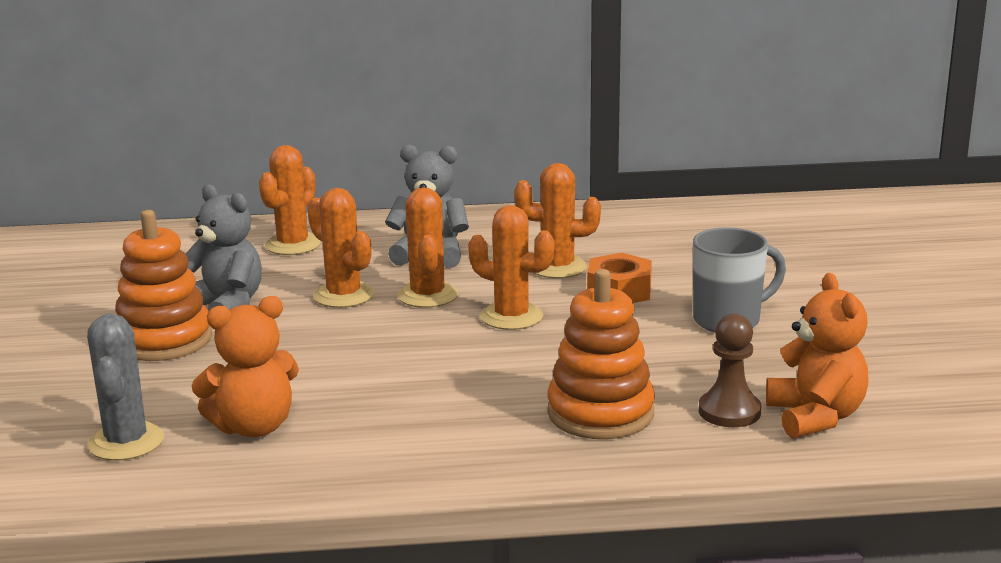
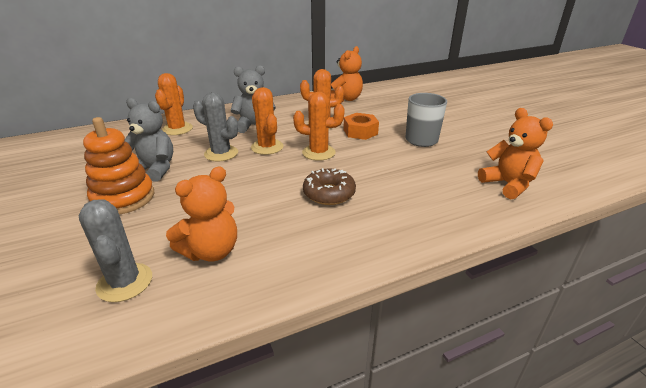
camera: 20 degrees left, 10 degrees up
(343, 295) = (221, 153): orange cactus -> grey cactus
(480, 381) = (329, 193): none -> brown donut
(600, 413) = (406, 202): orange stacking toy -> none
(643, 225) = (345, 99): none -> orange teddy bear
(729, 411) = (467, 189): brown pawn -> none

